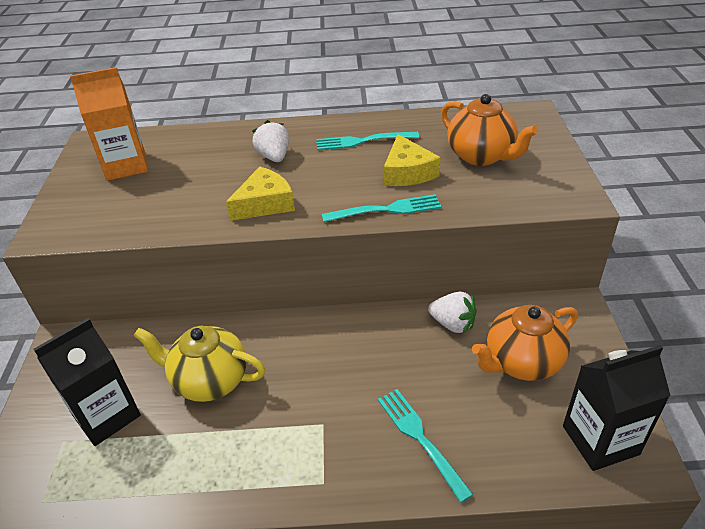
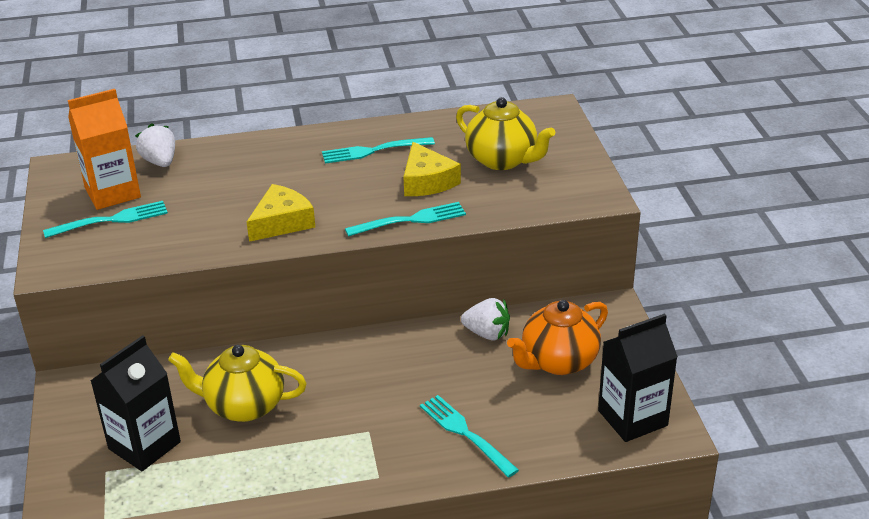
camera: 10 degrees left, 5 degrees down
(114, 191) = (110, 220): none -> turquoise fork
(274, 157) = (279, 173): white strawberry -> white strawberry (160, 162)
(481, 156) = (502, 160): orange teapot -> yellow teapot

